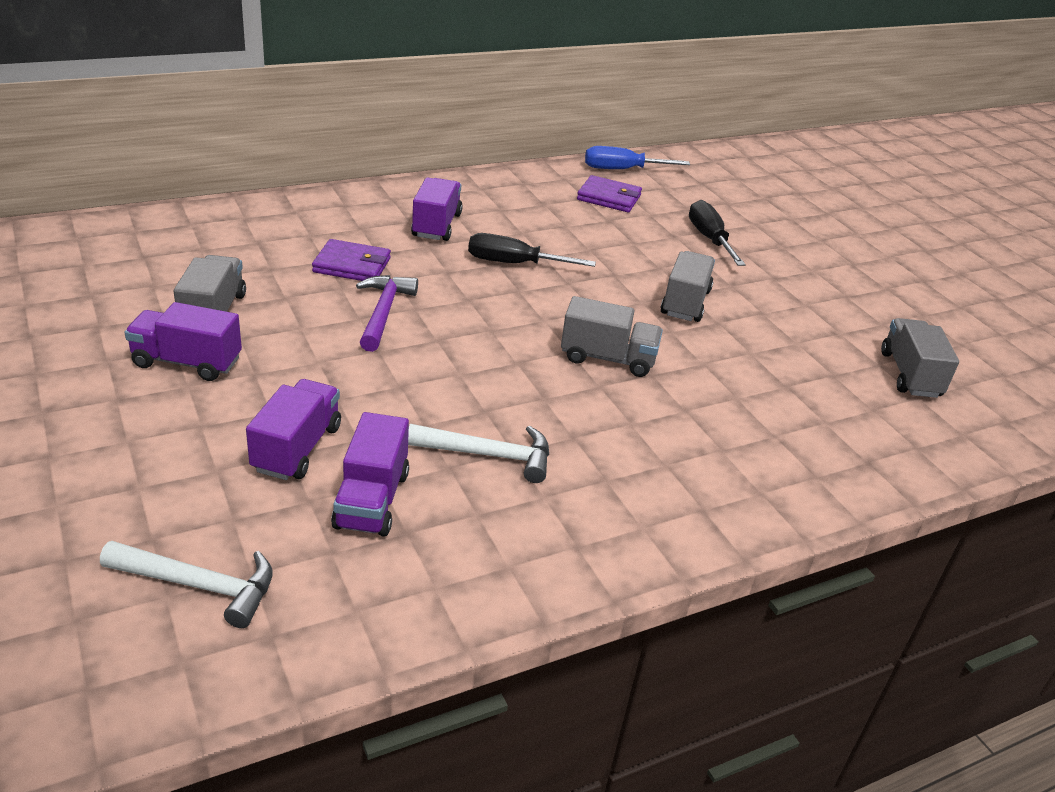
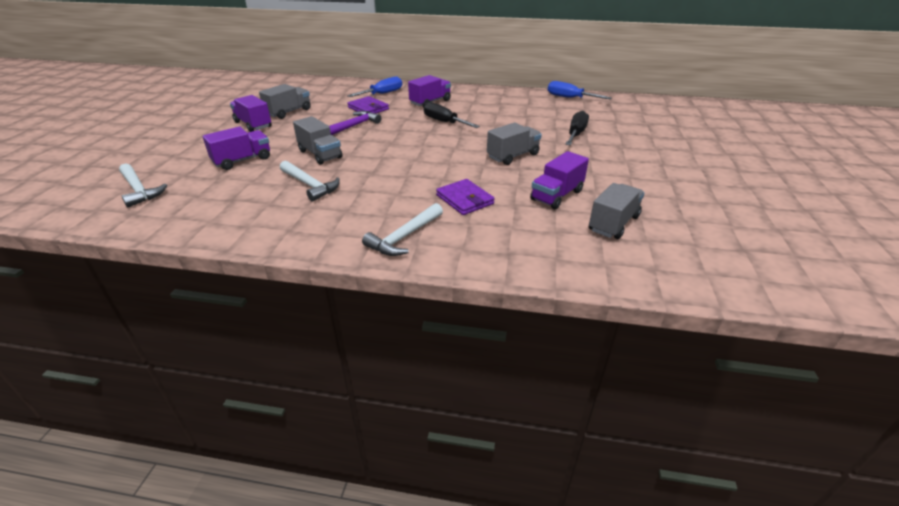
camera: 40 degrees right, 0 degrees up
(329, 225) = (382, 94): none -> blue screwdriver
(372, 500) = (238, 185): purple truck -> purple truck (556, 195)
(608, 358) = (429, 167): grey truck -> grey truck (320, 154)
(609, 197) = (541, 107): purple wallet -> purple wallet (464, 199)
(735, 489) = (404, 237): none -> white hammer

